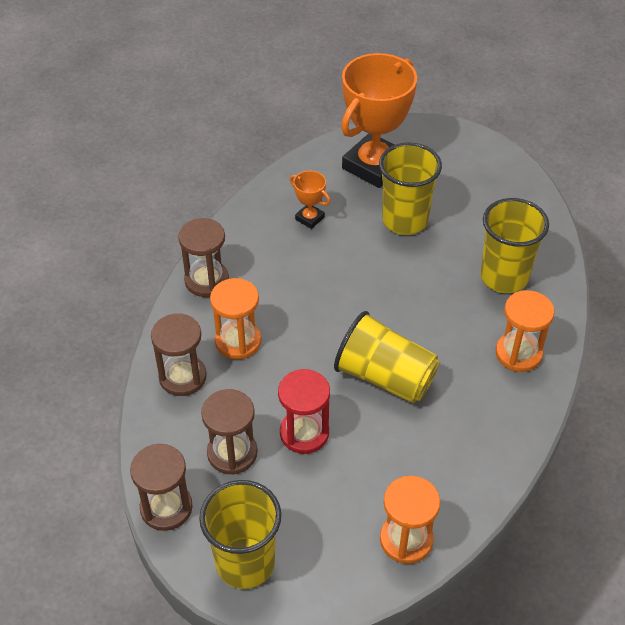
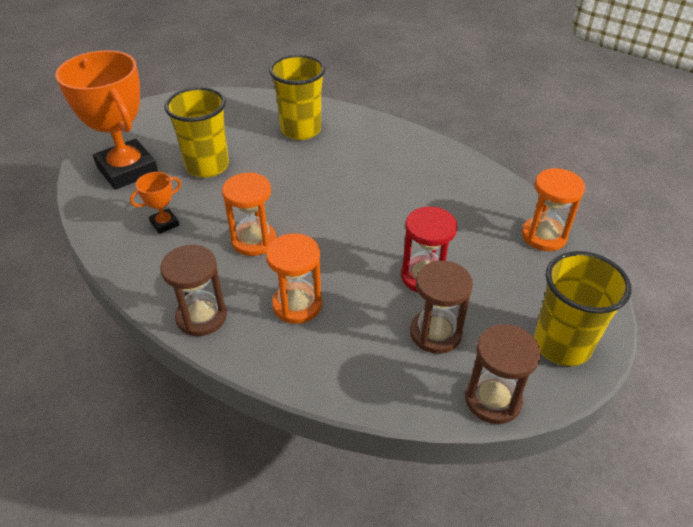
camera: 75 degrees left, 5 degrees down
(182, 377) = (327, 359): brown hourglass -> none
(385, 377) = (378, 214): yellow cup -> none
(518, 353) = (379, 141): orange hourglass -> orange hourglass (254, 240)

